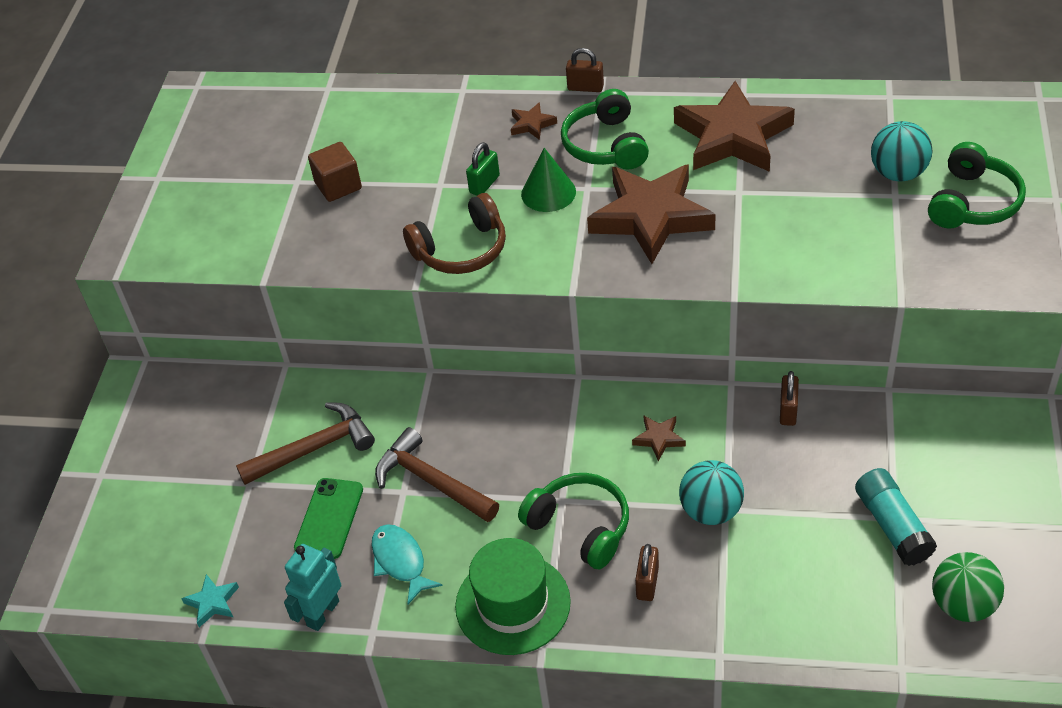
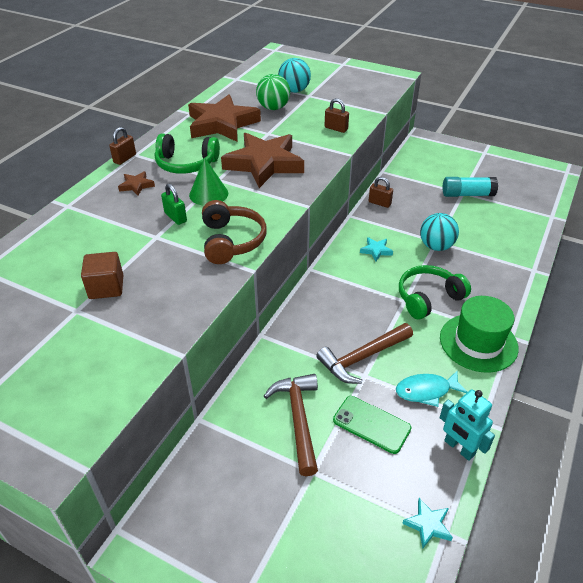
camera: 75 degrees left, 5 degrees down
(647, 583) = (478, 282): brown padlock -> brown padlock (336, 128)
(659, 438) = (376, 250): brown star -> turquoise star
(963, 605) = (519, 190): green ball -> green ball (273, 108)
(972, 202) = (329, 80): green headphones -> none

